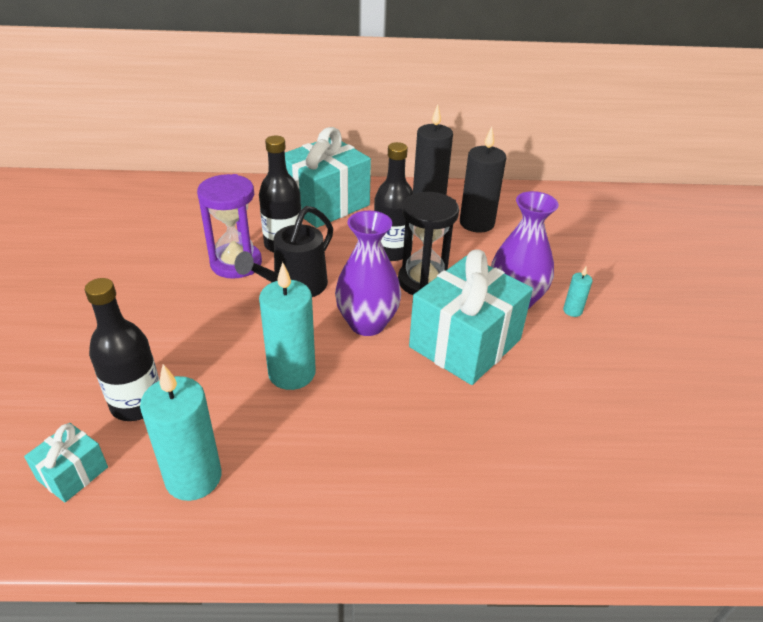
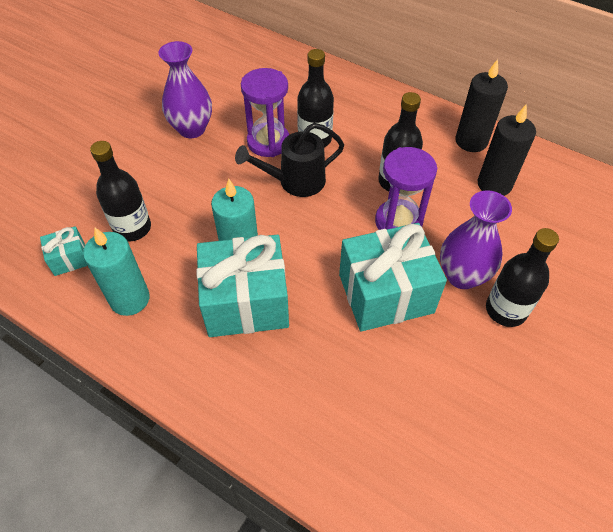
camera: 35 degrees right, 15 degrees up
(325, 204) = (376, 112): turquoise gift -> turquoise gift (246, 302)
(367, 324) = (324, 239): purple vase -> purple vase (192, 129)
(423, 281) = (398, 222): black hourglass -> purple hourglass
(572, 311) = (505, 310): turquoise candle -> black bottle

